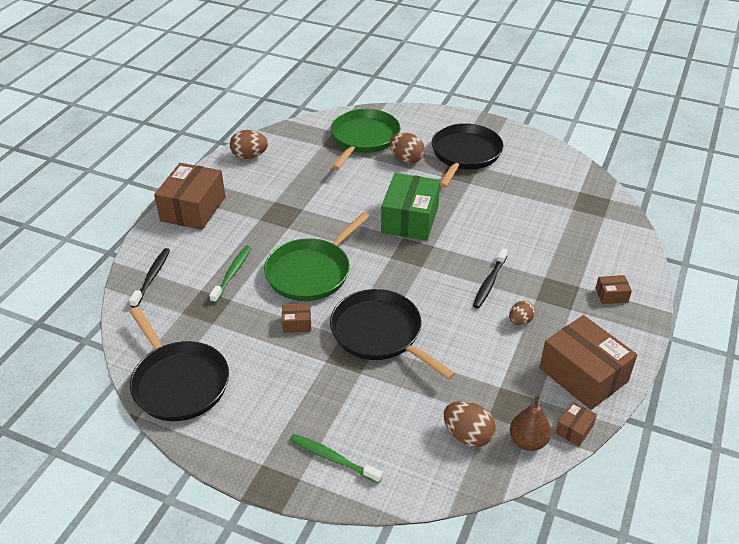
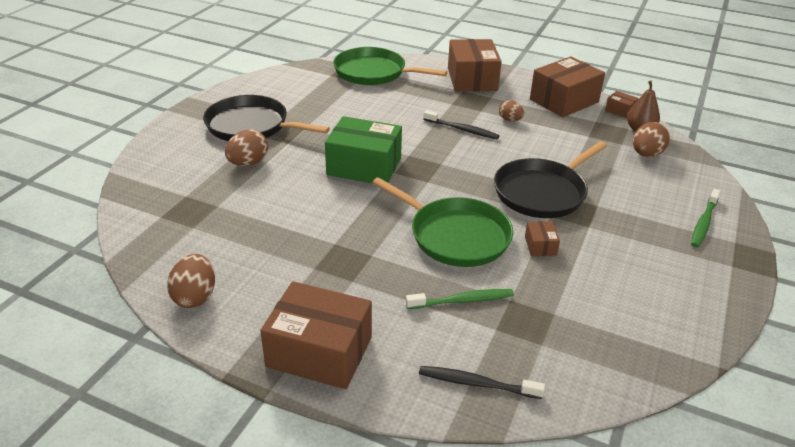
camera: 90 degrees left, 5 degrees down
(178, 382) = (656, 336): black pan -> none
(232, 273) = (462, 301): green toothbrush -> green toothbrush turned 150 degrees clockwise
(363, 139) = (191, 192): green pan -> green pan (374, 72)
(611, 295) = (472, 79): brown box -> brown box, size x2.29

